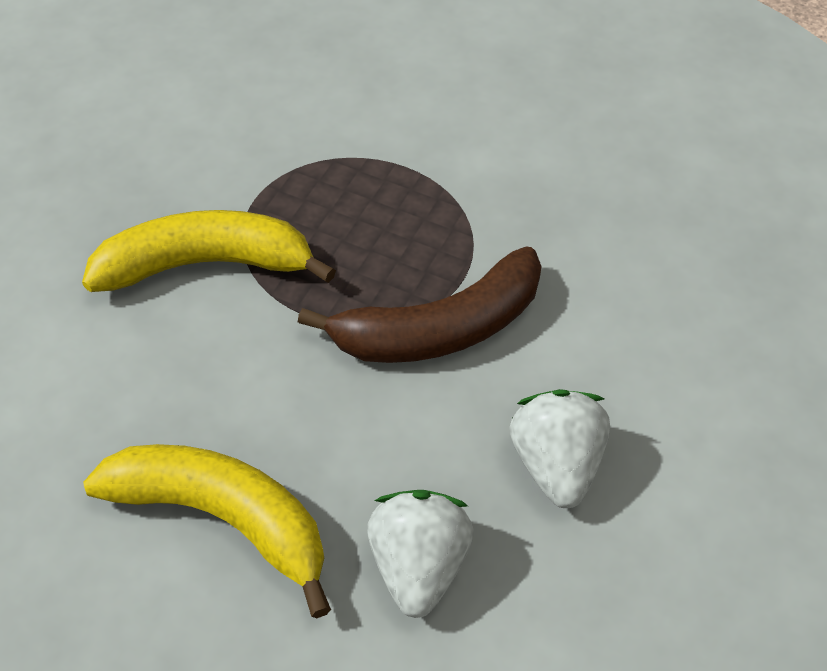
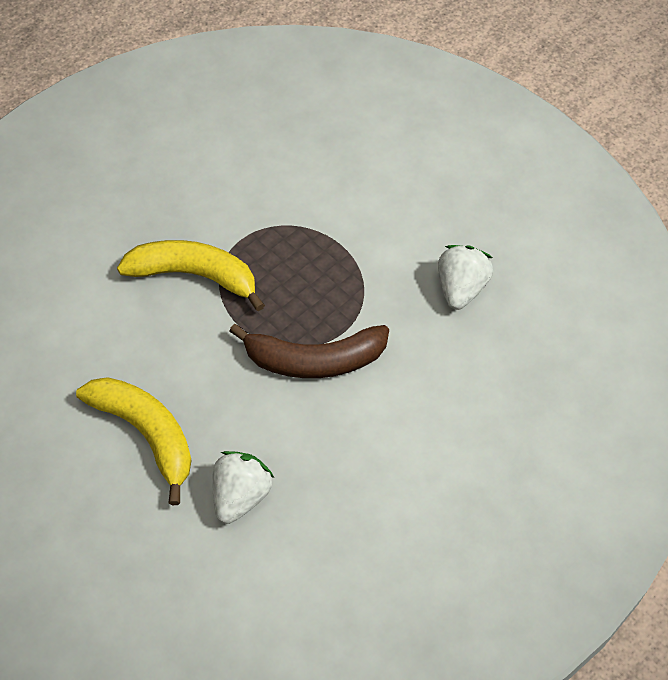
camera: 20 degrees right, 5 degrees up
(556, 464) = (344, 464): white strawberry -> white strawberry (461, 288)

